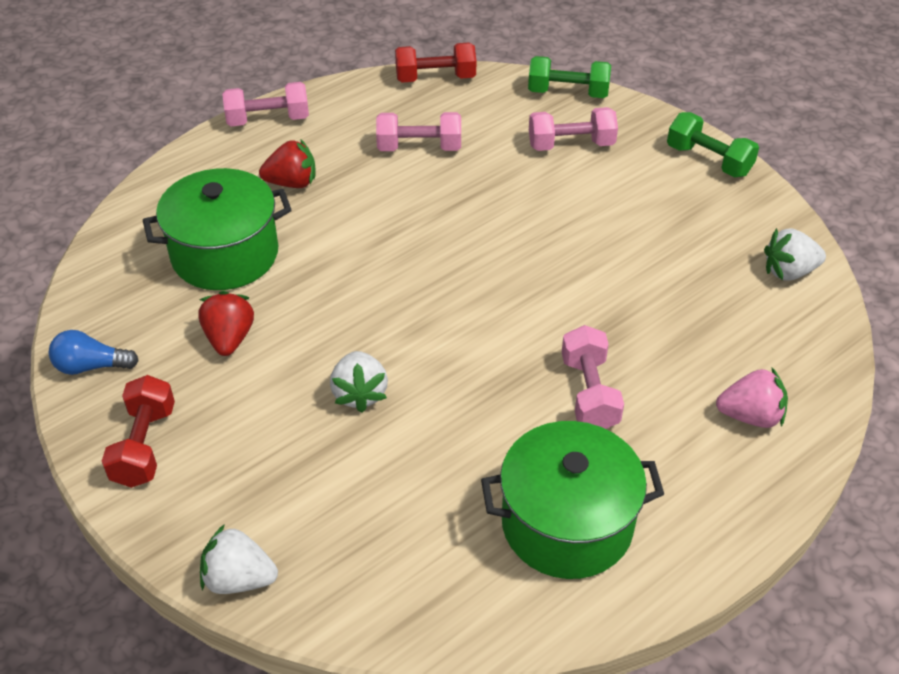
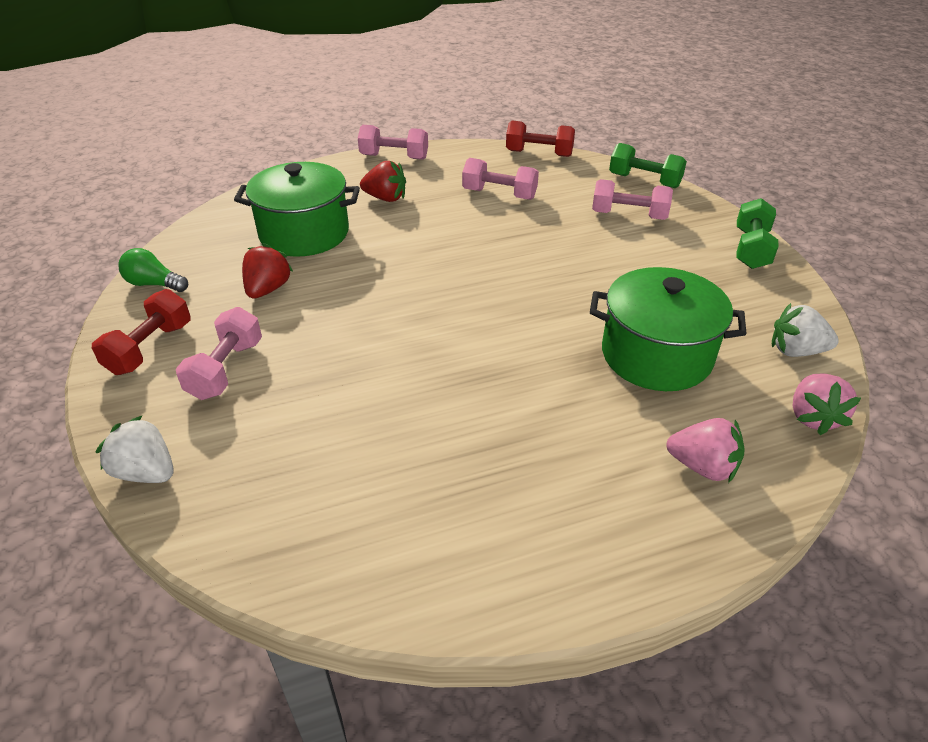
camera: 20 degrees right, 5 degrees down
(91, 366) = (154, 284): blue light bulb -> green light bulb
(359, 393) = (343, 353): white strawberry -> none
(567, 524) = (464, 513): green pot -> green pot (656, 355)
(589, 393) = (547, 404): pink dumbbell -> pink dumbbell (226, 369)
(708, 160) = (751, 249): green dumbbell -> green dumbbell turned 45 degrees clockwise
(825, 339) = (813, 417): none -> pink strawberry

